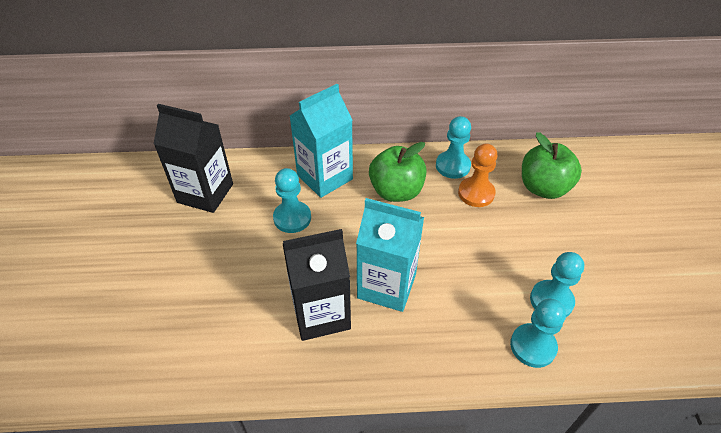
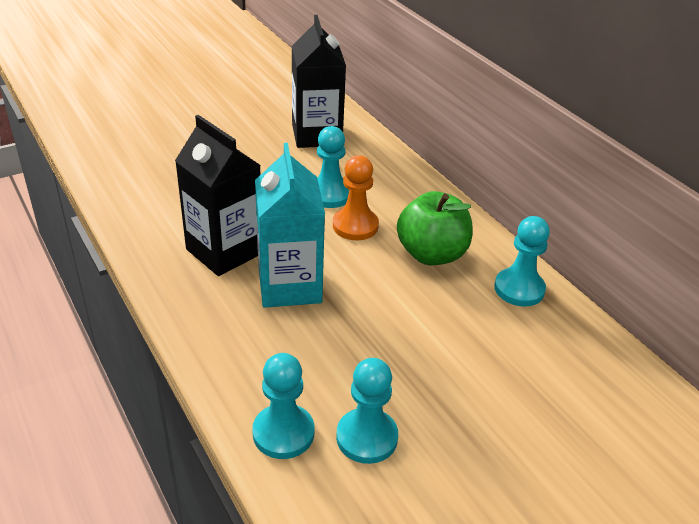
camera: 60 degrees right, 10 degrees down
(324, 177) = (404, 197): turquoise carton -> none
(476, 193) = (491, 322): orange pawn -> orange pawn (355, 226)
(543, 188) = (565, 387): green apple -> none

